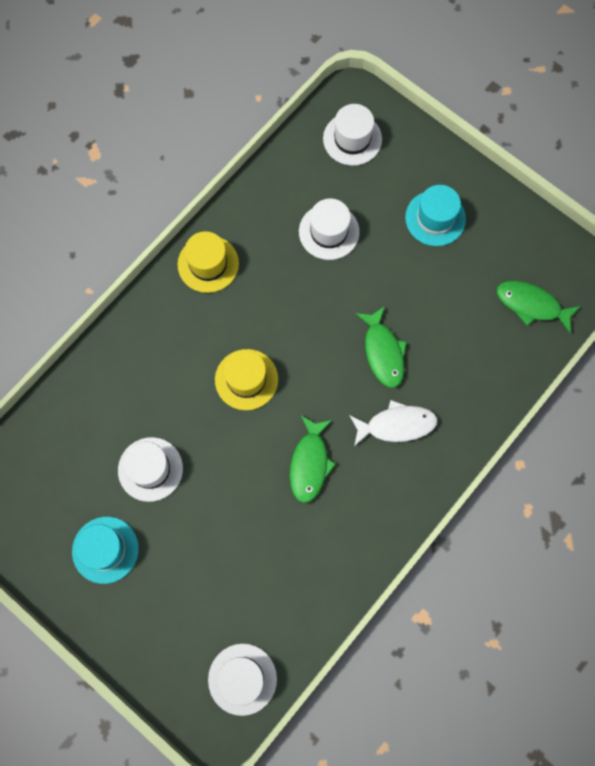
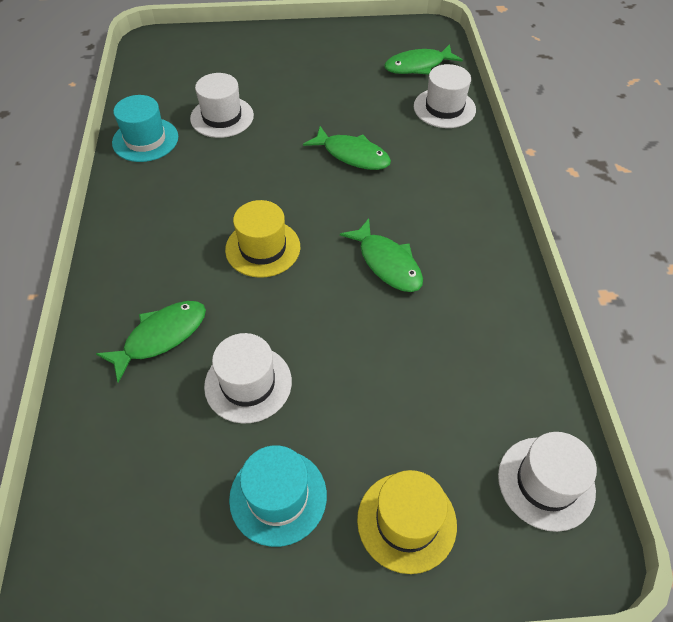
camera: 45 degrees left, 20 degrees down
(132, 392) = (161, 337): none -> green fish
(208, 264) = (138, 198): yellow hat -> yellow hat (406, 521)
(352, 139) = (178, 61): white hat -> white hat (444, 108)
(396, 425) = (420, 189): white fish -> none
(435, 218) = (293, 64): turquoise hat -> turquoise hat (145, 140)

